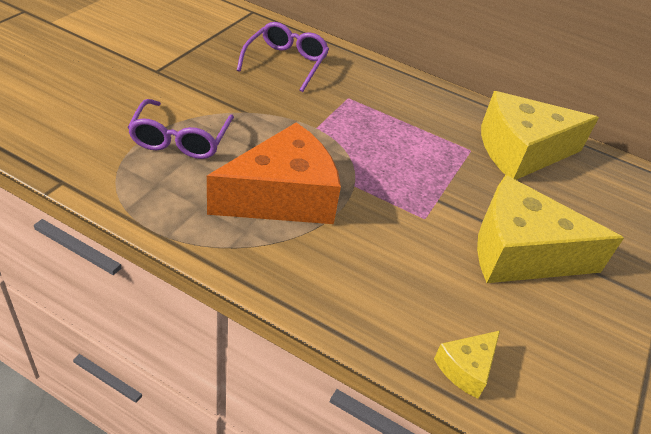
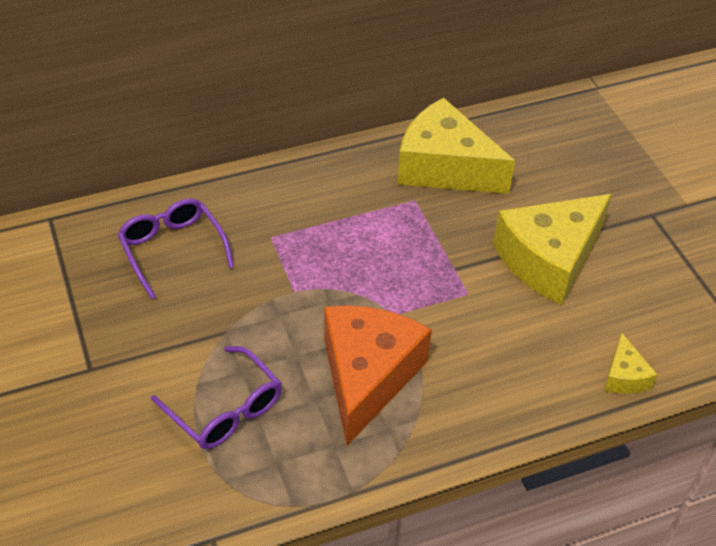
camera: 45 degrees left, 5 degrees up
(521, 151) = (444, 167): yellow cheese -> yellow cheese turned 90 degrees clockwise

